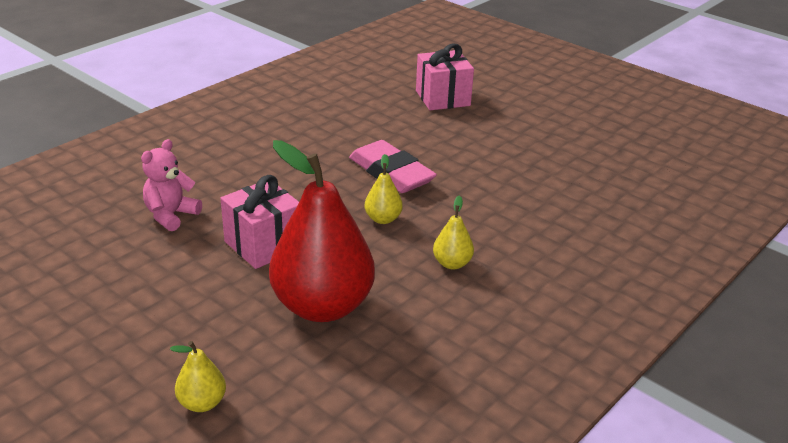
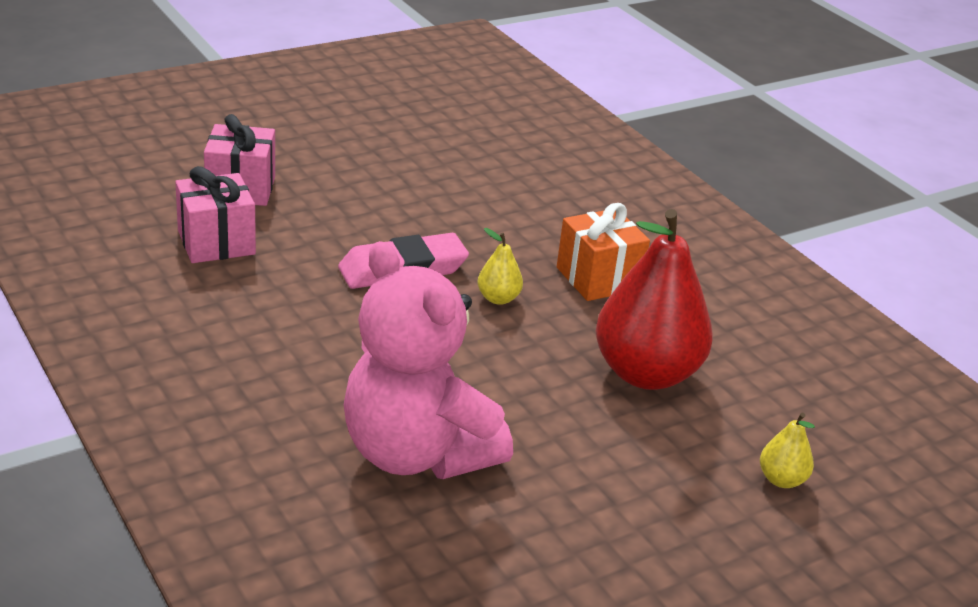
camera: 75 degrees left, 0 degrees up
(171, 215) = (417, 453): pink teddy bear -> pink teddy bear, size x2.15
(264, 245) = (516, 390): pink gift -> pink gift (216, 242)
(452, 263) = (598, 278): yellow pear -> orange gift

